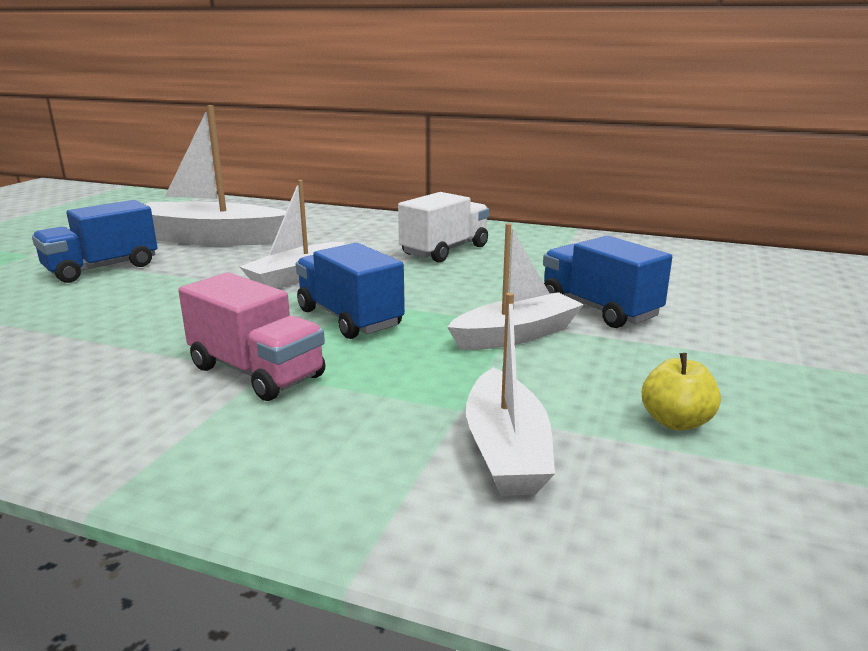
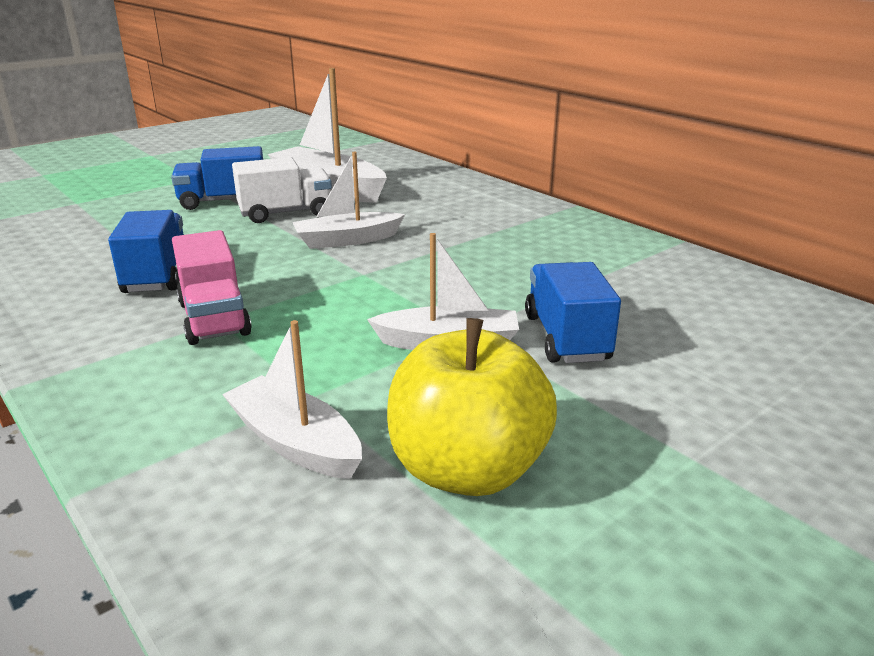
camera: 30 degrees right, 5 degrees up
(349, 318) = (336, 289): blue truck -> blue truck (157, 275)
(445, 250) = (507, 239): white truck -> white truck (286, 213)
(506, 450) = (295, 442): white boat -> white boat turned 105 degrees clockwise
(676, 422) = (467, 470): yellow apple -> yellow apple, size x2.18

